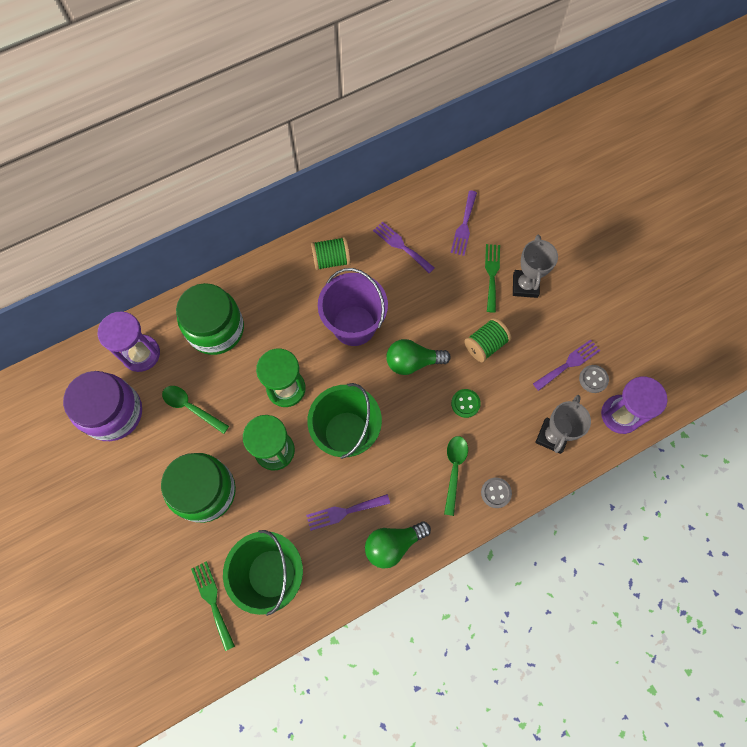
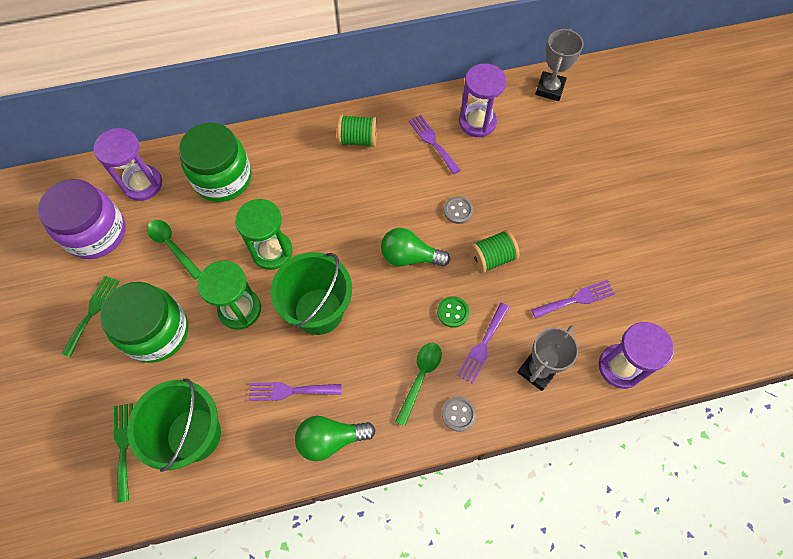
camera: 15 degrees right, 5 degrees down
(354, 325) = (360, 207): purple bucket -> none
(436, 216) = (477, 122): none -> purple hourglass
(464, 226) = (503, 137): purple fork -> purple fork (483, 345)
(492, 274) = (518, 190): green fork -> green fork (92, 312)
(525, 285) = (550, 209): grey trophy -> grey trophy (549, 89)
(593, 379) = (599, 322): grey button -> grey button (458, 210)

